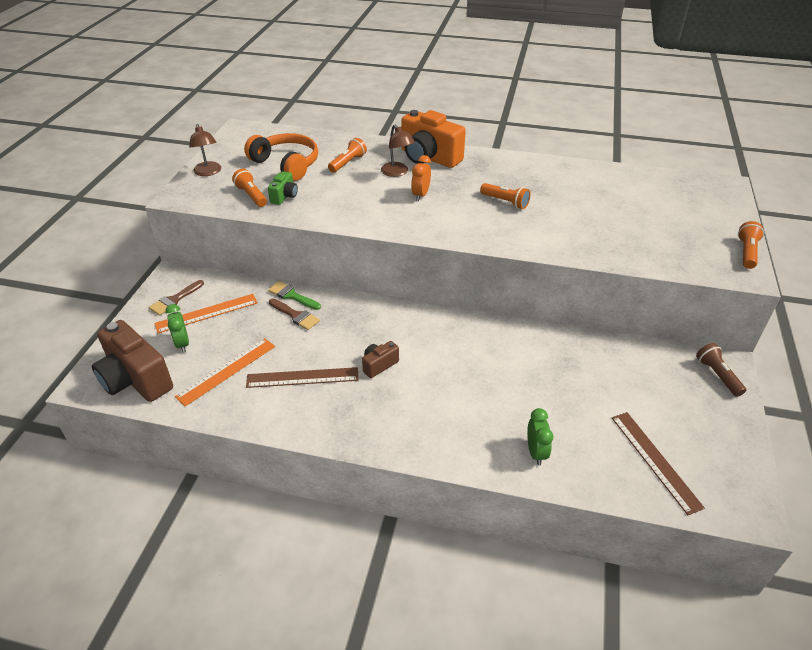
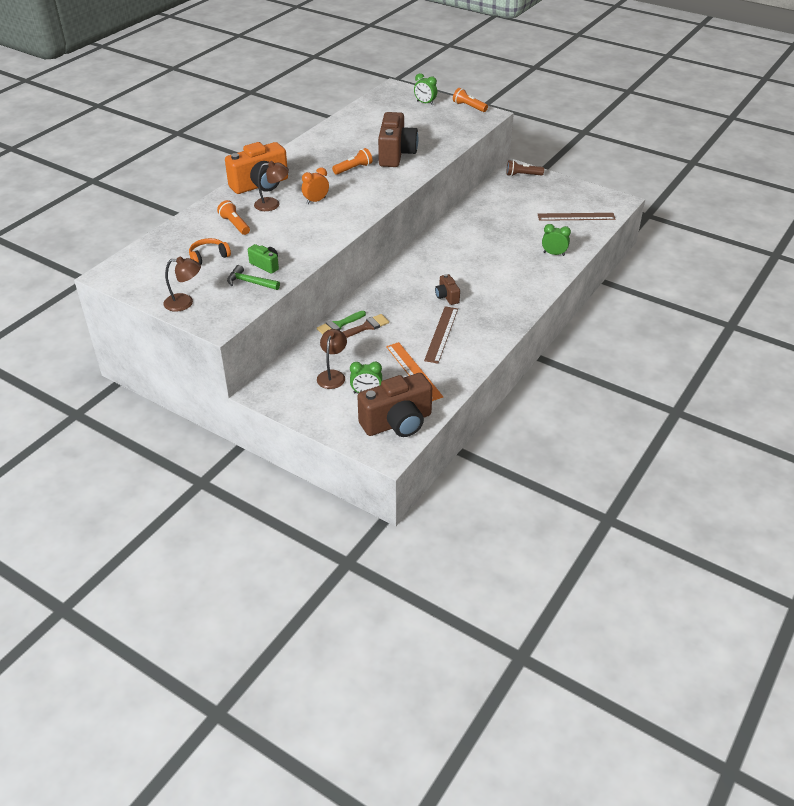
camera: 70 degrees left, 0 degrees up
(174, 300) = (300, 393): brown brush -> none
(206, 313) = (332, 375): orange ruler -> brown lamp
(251, 195) = (250, 282): orange flashlight -> green hammer
(286, 164) = (208, 256): orange headphones -> orange headphones, size x0.57
(420, 195) = (316, 201): orange clock -> orange clock turned 105 degrees clockwise
(563, 222) = (396, 154): none -> brown camera
(714, 215) = (425, 103): none -> green clock

